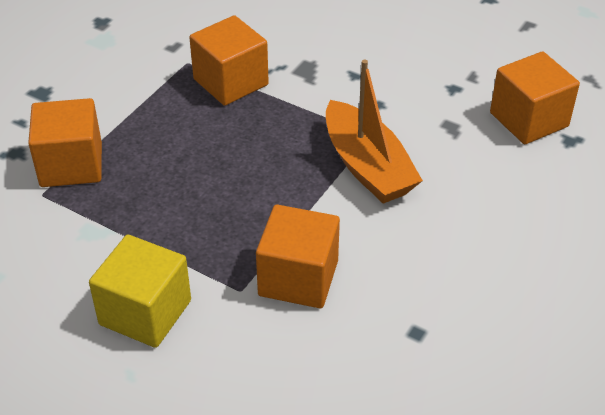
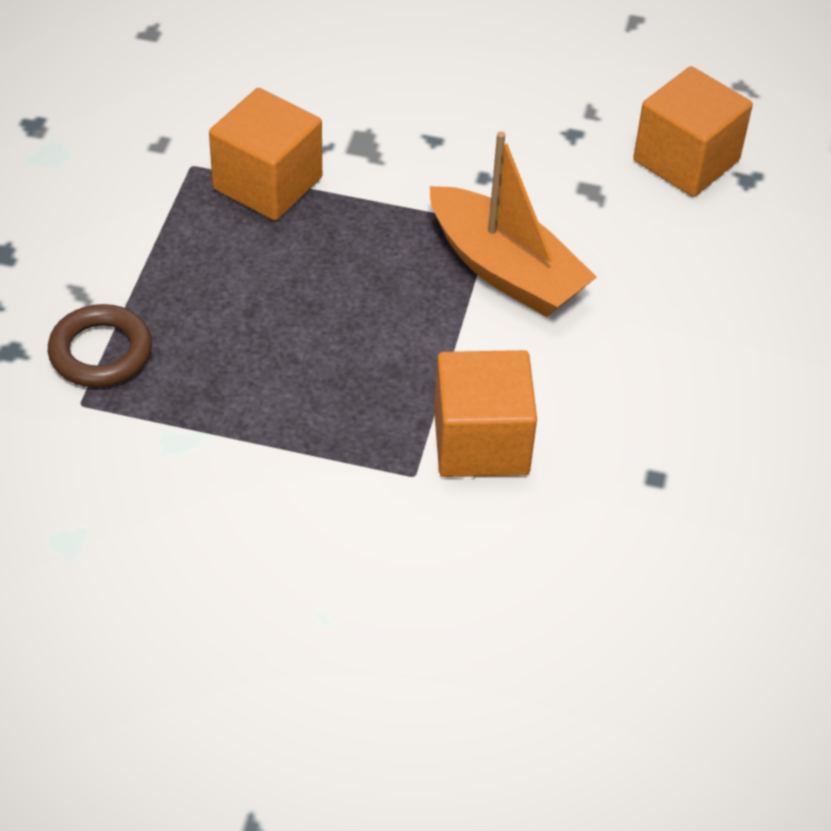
camera: 20 degrees left, 5 degrees up
(71, 165) = (101, 352): orange cube -> brown ring
(145, 312) = (304, 533): yellow cube -> none

